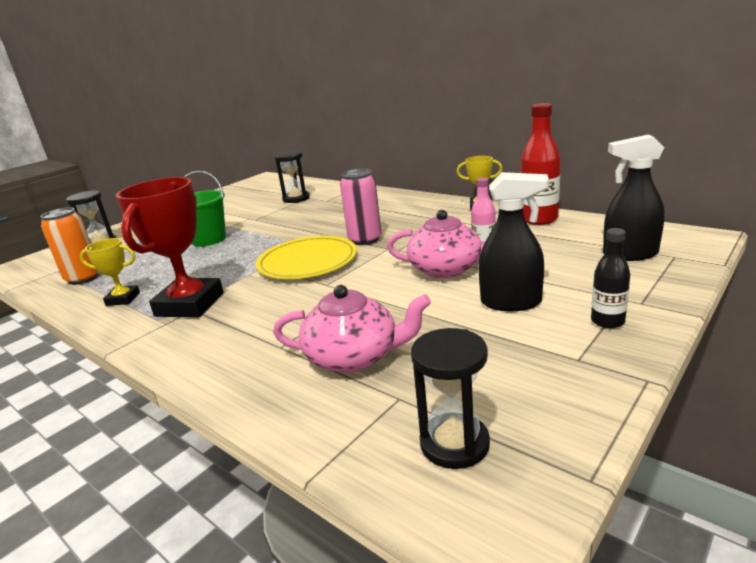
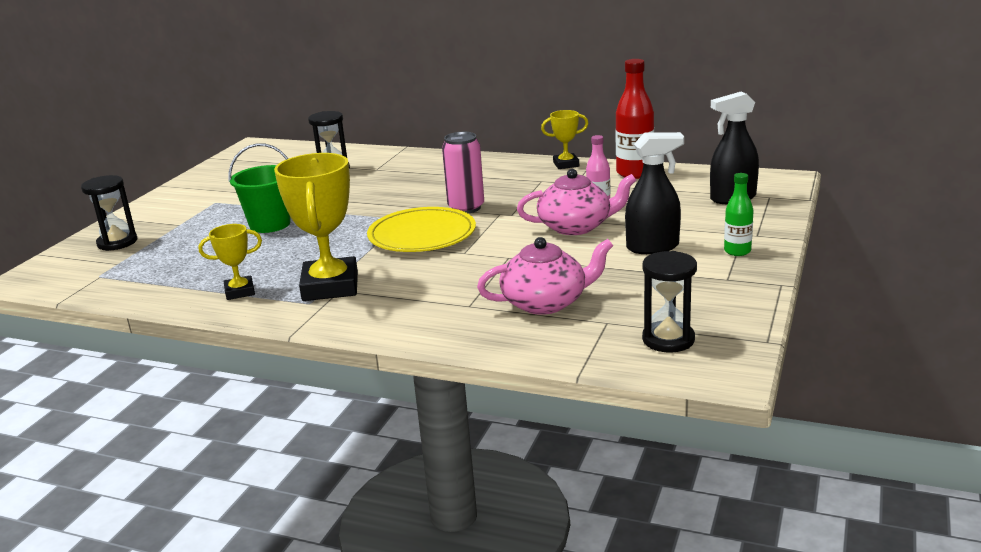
camera: 20 degrees left, 0 degrees up
(83, 278) = (153, 279): orange can -> none
(190, 304) = (330, 286): red trophy -> yellow trophy
(607, 321) = (737, 251): black bottle -> green bottle

